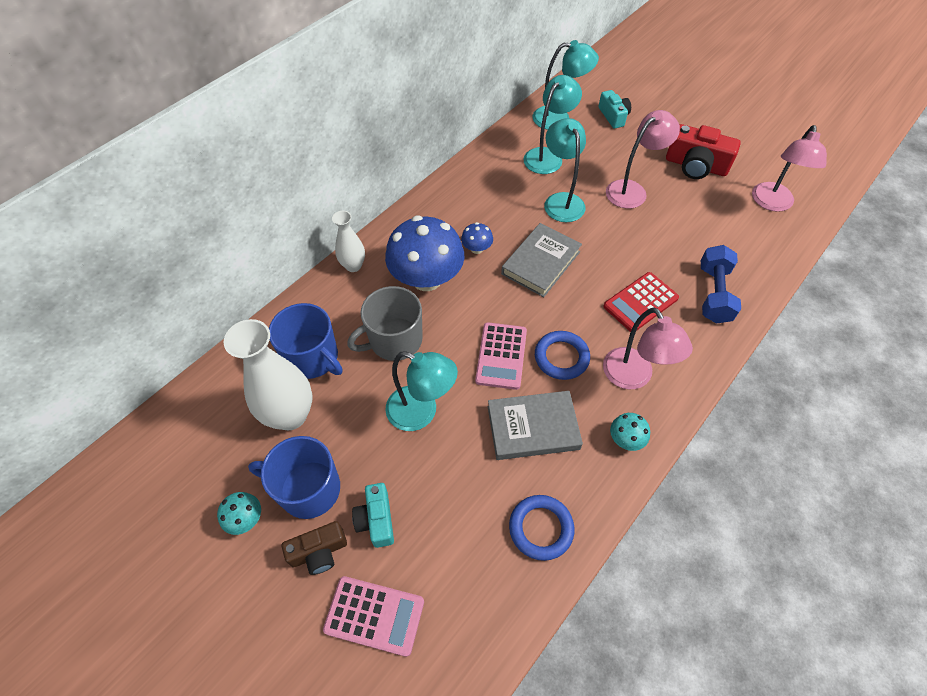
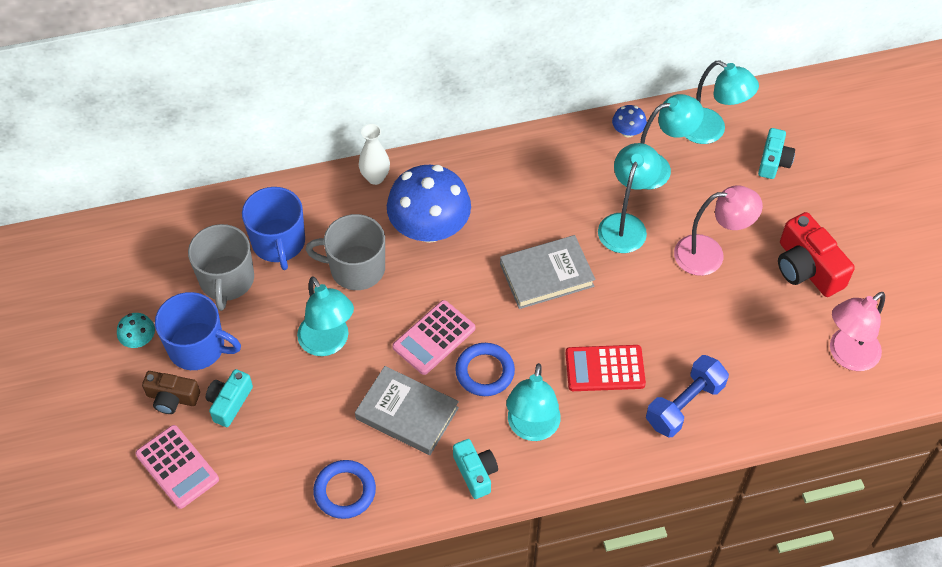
camera: 35 degrees right, 0 degrees up
(290, 415) = (227, 280): white vase -> grey mug
(308, 489) = (198, 347): blue mug -> blue mug turned 150 degrees clockwise
(477, 248) = (499, 225): blue mushroom -> blue mushroom (627, 131)
(626, 439) = (475, 473): turquoise mushroom -> turquoise camera
(633, 377) = (532, 428): pink lamp -> turquoise lamp

